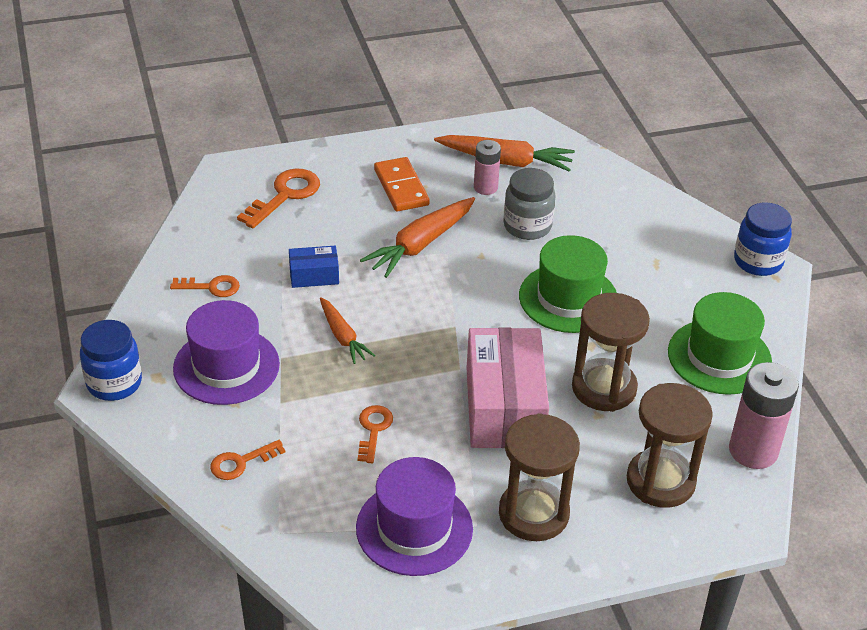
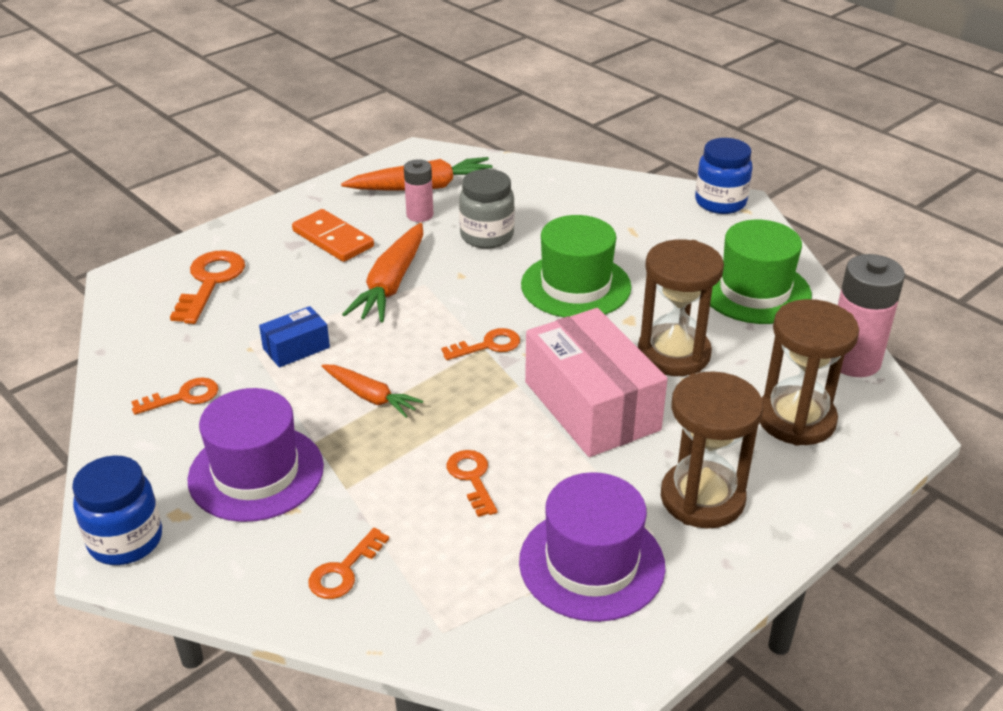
camera: 25 degrees left, 5 degrees down
(460, 326) = (488, 345): none -> orange key

